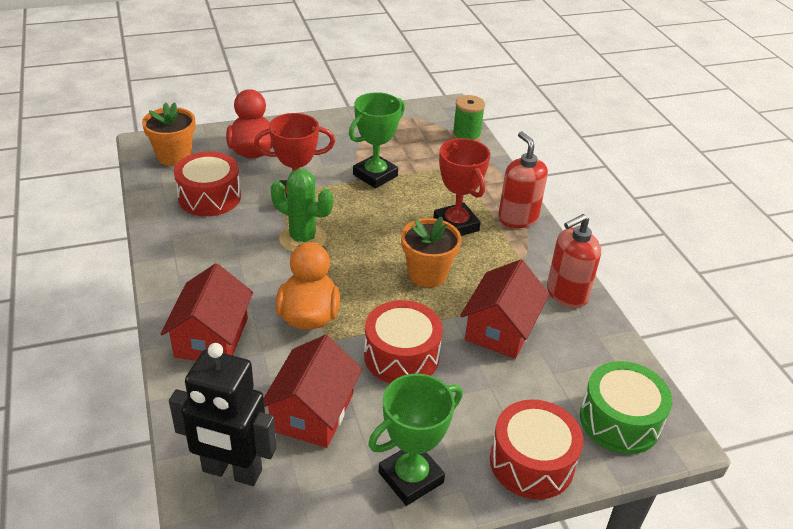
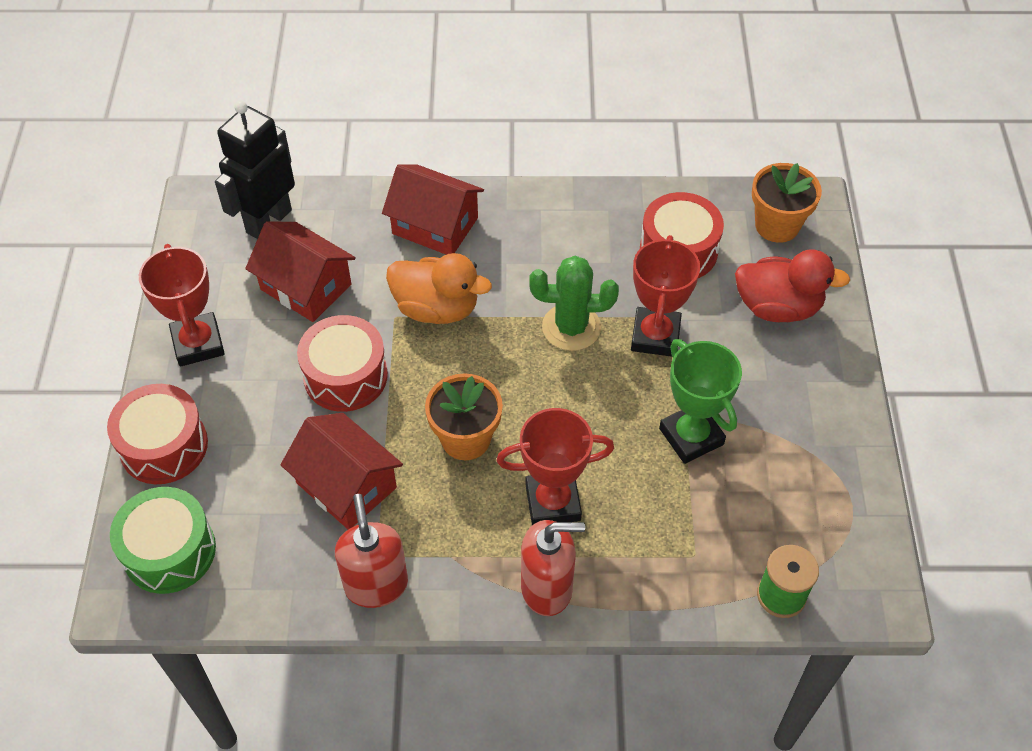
camera: 110 degrees right, 15 degrees up
(302, 238) = (571, 327): green cactus -> green cactus turned 45 degrees clockwise
(411, 477) = (198, 343): green trophy -> red trophy

